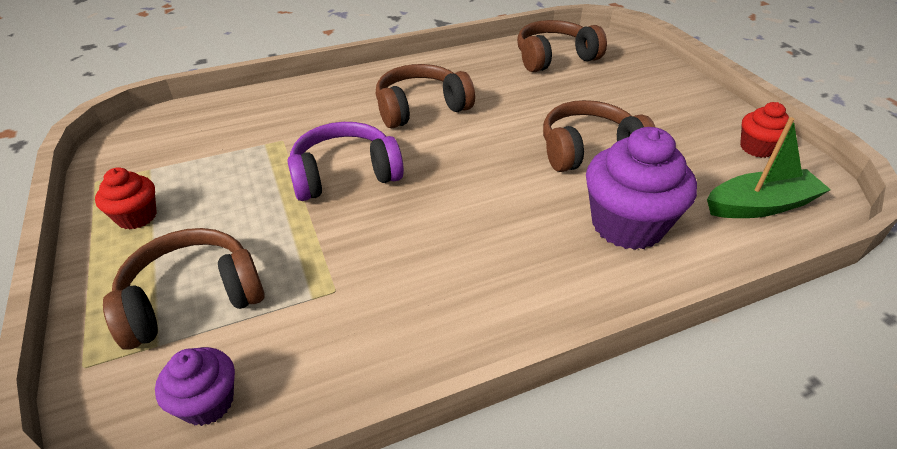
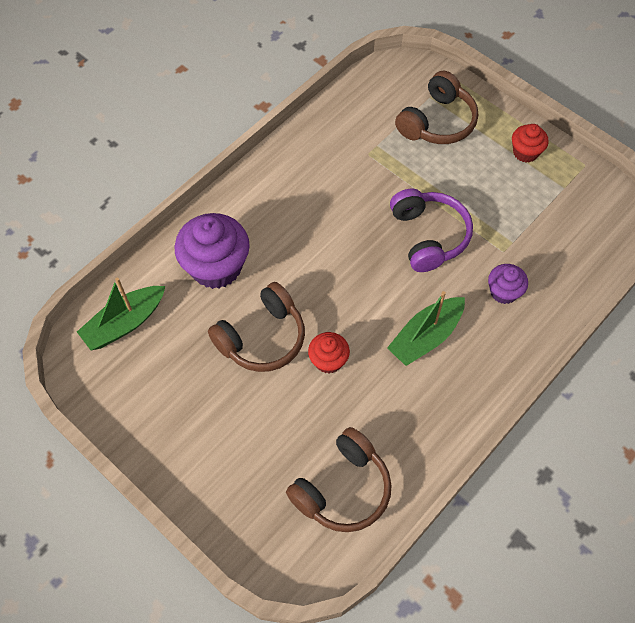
camera: 155 degrees right, 20 degrees up
(207, 402) = (382, 86): purple cupcake -> purple cupcake (503, 292)
(345, 175) = (428, 236): purple headphones -> purple headphones turned 60 degrees counterclockwise
(421, 108) = (425, 337): brown headphones -> green boat
(757, 148) = (123, 399): red cupcake -> red cupcake (328, 360)

